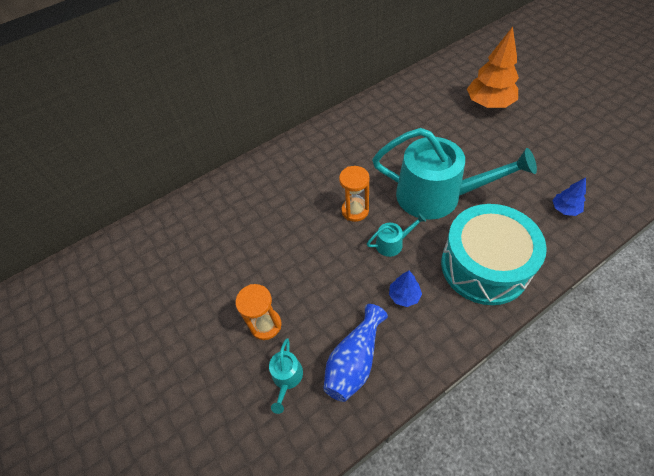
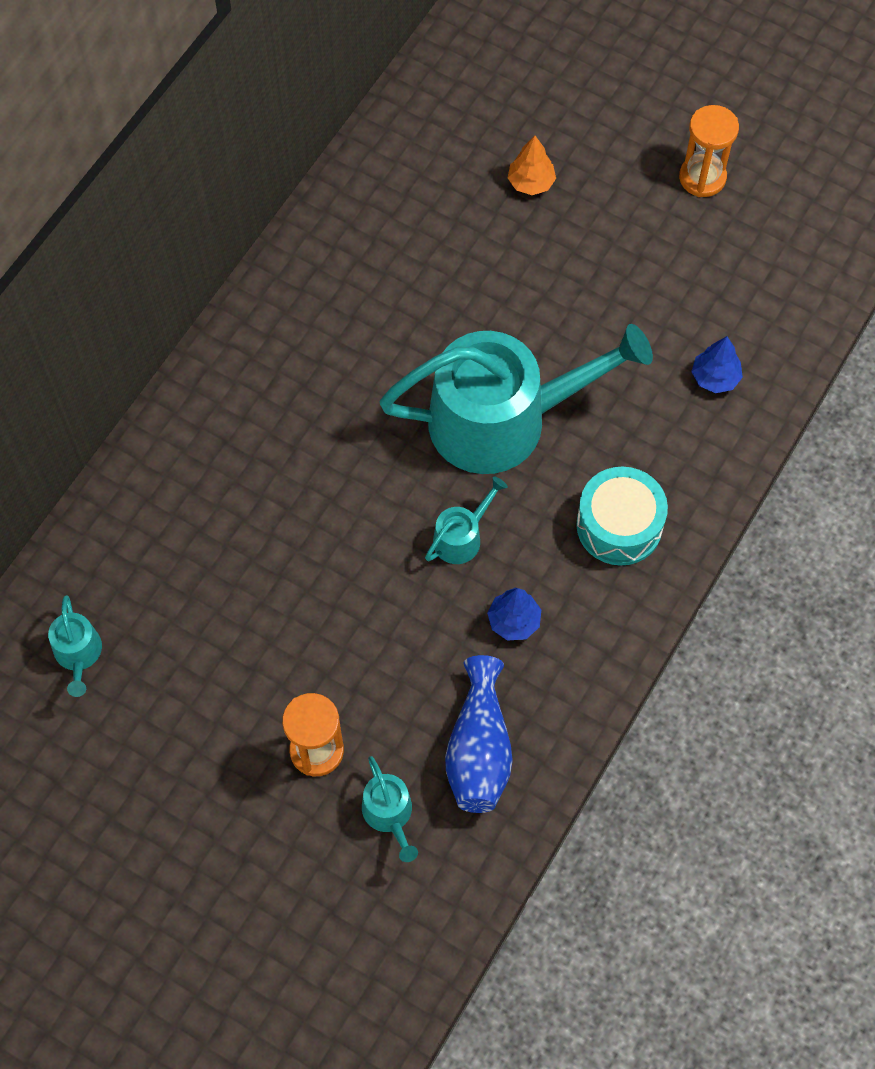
camera: 30 degrees left, 10 degrees up
(181, 235) = (78, 654): none -> turquoise watering can
(355, 211) = (373, 497): orange hourglass -> orange hourglass (702, 178)
(484, 266) = (619, 525): turquoise drum -> turquoise drum, size x0.60
(489, 103) = (531, 182): orange tree -> orange tree, size x0.49

